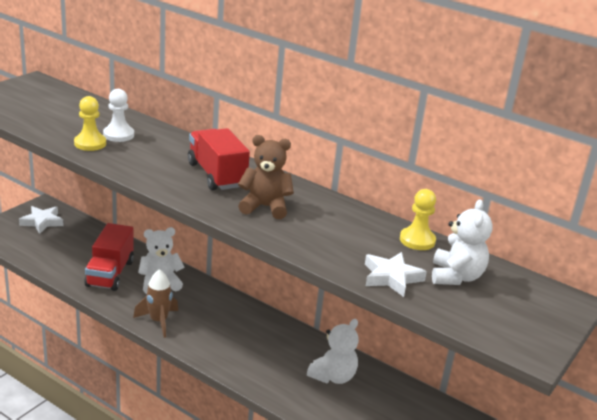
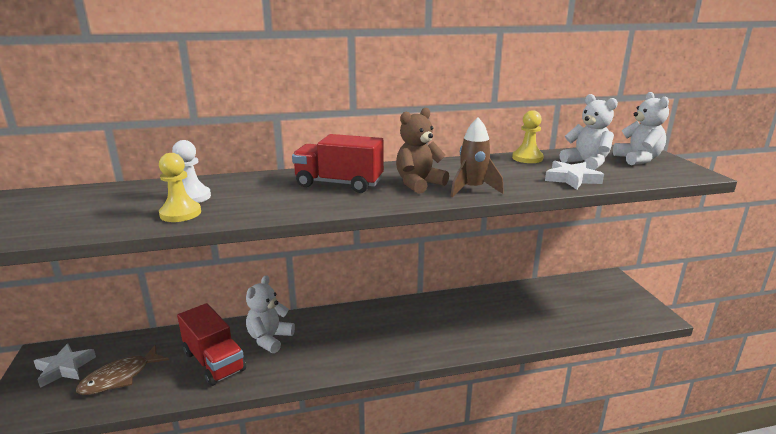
camera: 45 degrees left, 5 degrees down
(56, 247) = (120, 377): none -> brown fish
(158, 321) = (319, 364): brown rocket -> brown rocket (472, 189)
(333, 376) = (481, 311): white teddy bear -> white teddy bear (638, 159)

